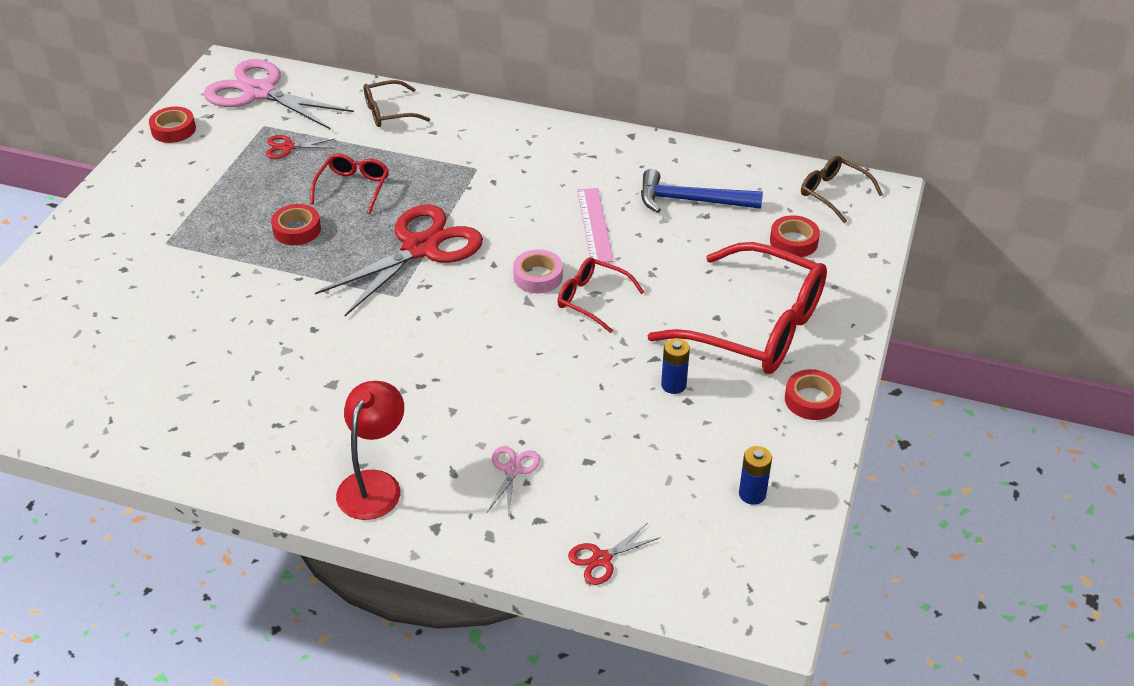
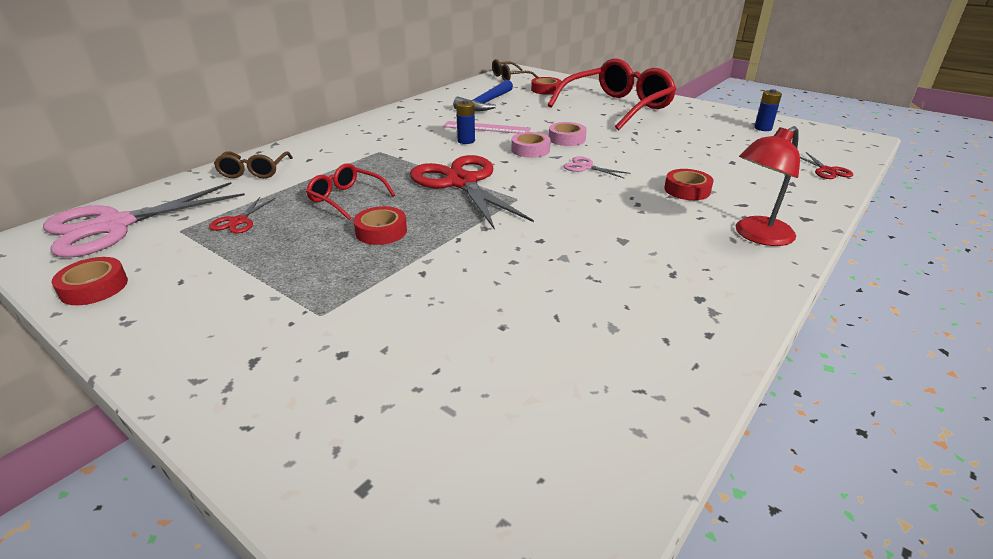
camera: 70 degrees left, 10 degrees down
(374, 484) = (757, 236): red lamp -> red lamp turned 75 degrees counterclockwise
(512, 470) = (740, 184): pink scissors -> pink scissors (586, 167)
(592, 299) = (567, 139): red glasses -> pink tape
(673, 385) = (663, 131): blue battery -> blue battery (466, 141)
(811, 400) = (685, 106): red tape -> red tape (687, 190)

